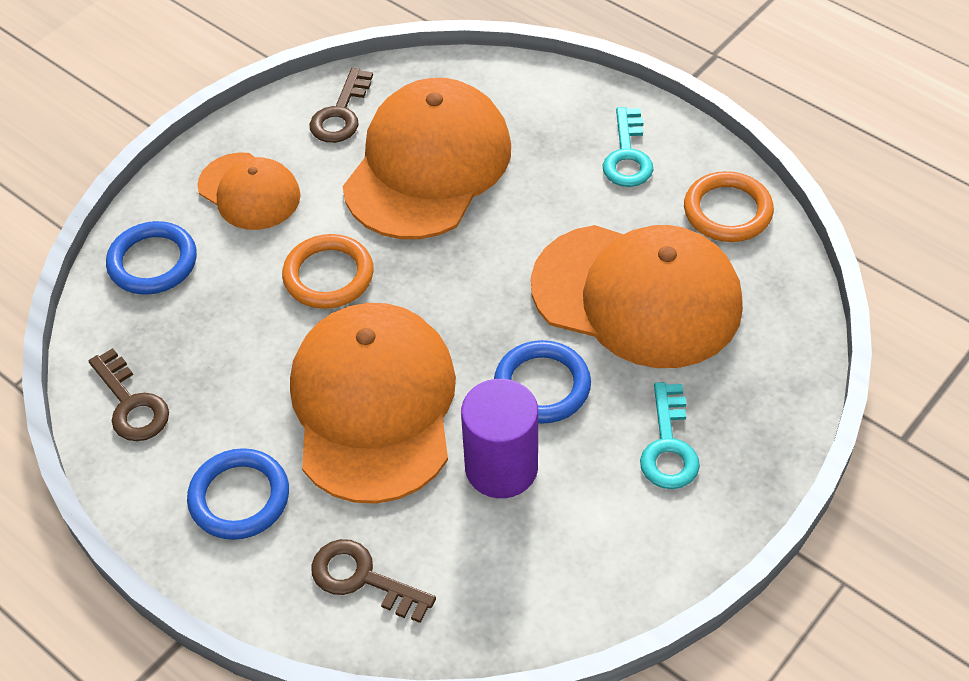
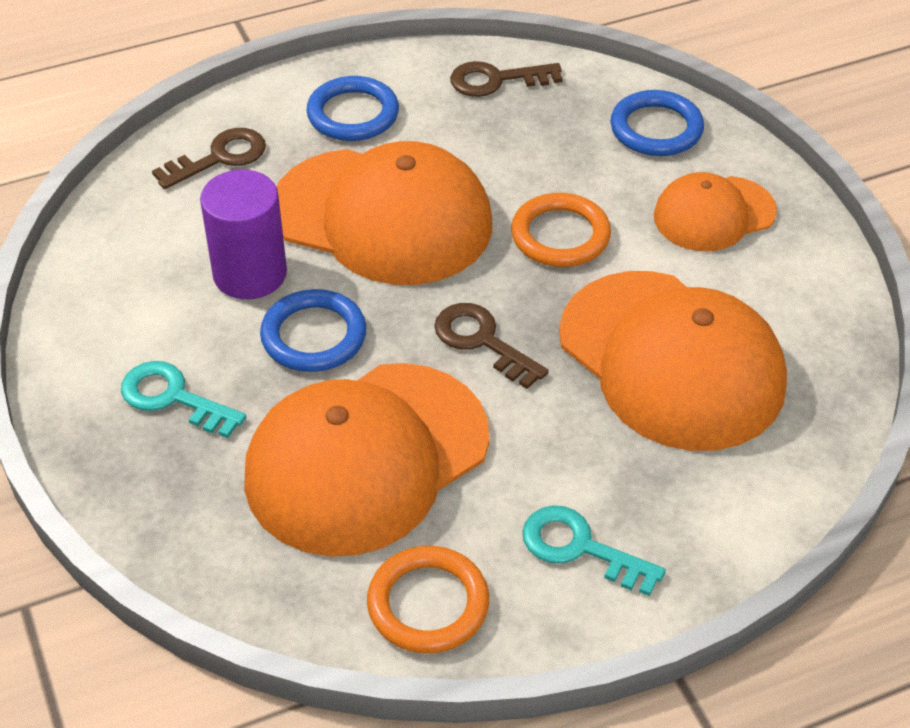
camera: 115 degrees right, 5 degrees down
(341, 113) = (799, 317): brown key -> brown key (482, 341)

